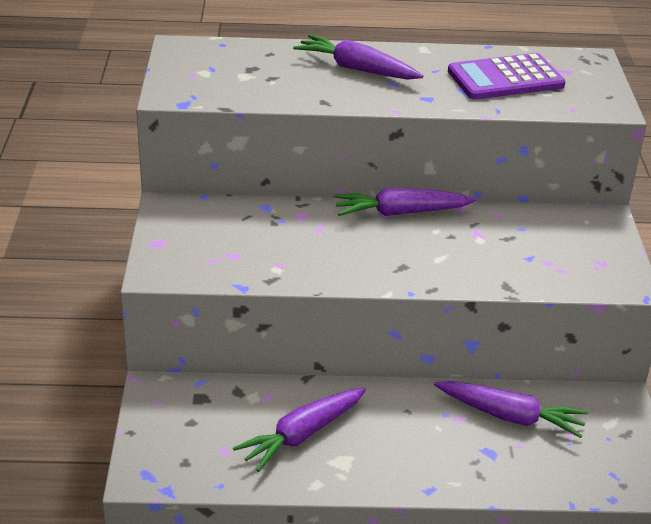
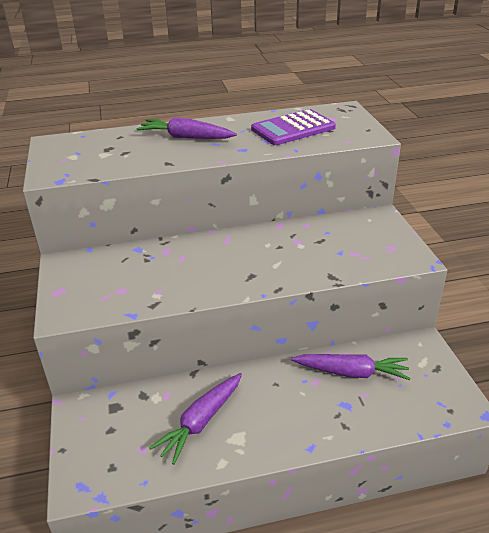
camera: 10 degrees left, 0 degrees up
(401, 213) = (238, 236): purple carrot -> none

